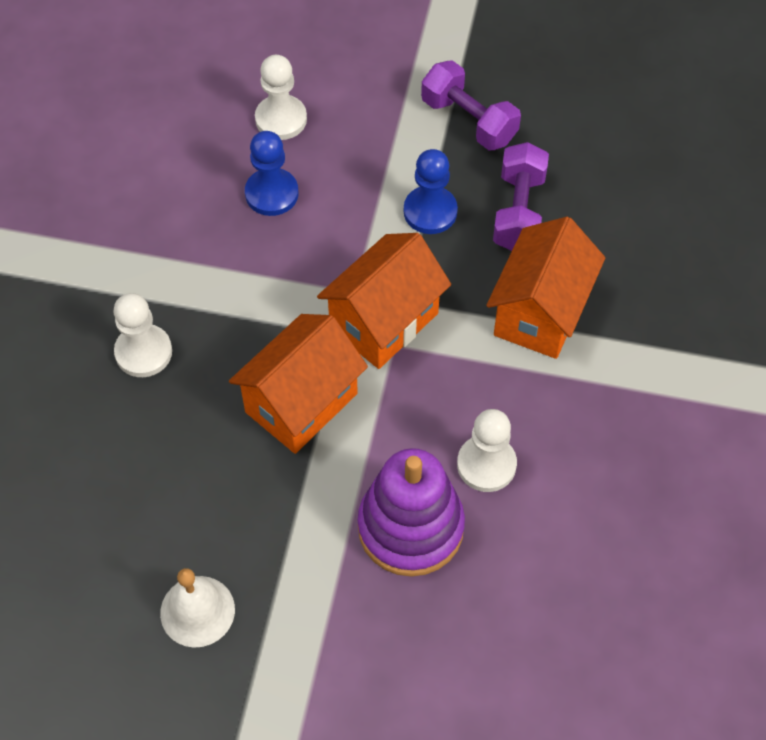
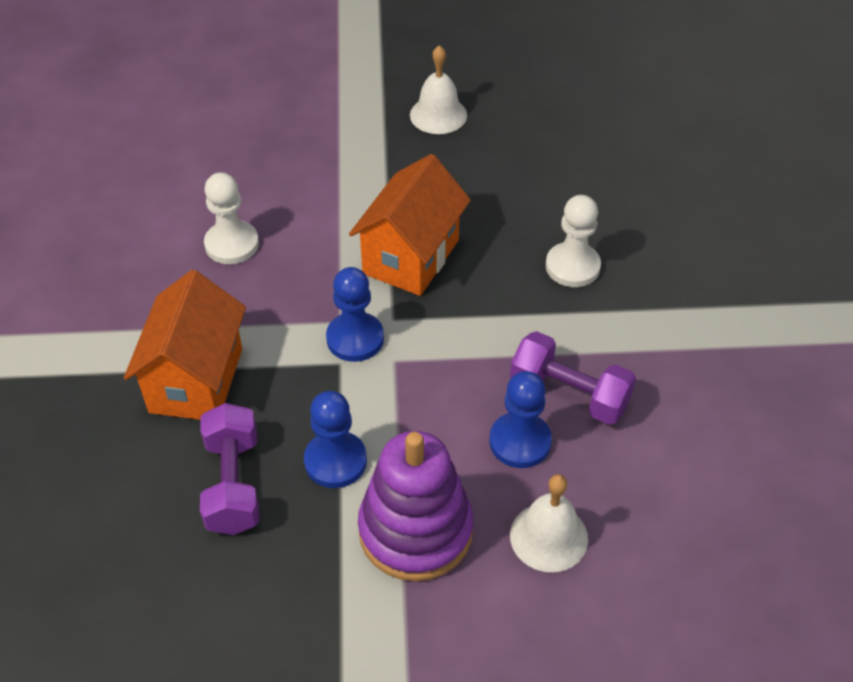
camera: 165 degrees right, 10 degrees down
(281, 119) = (548, 537): white pawn -> white bell
(384, 321) = (355, 339): orange house -> blue pawn
(410, 527) = (288, 191): purple stacking toy -> purple stacking toy (415, 530)
(469, 120) = (314, 591): purple dumbbell -> purple dumbbell (569, 394)

